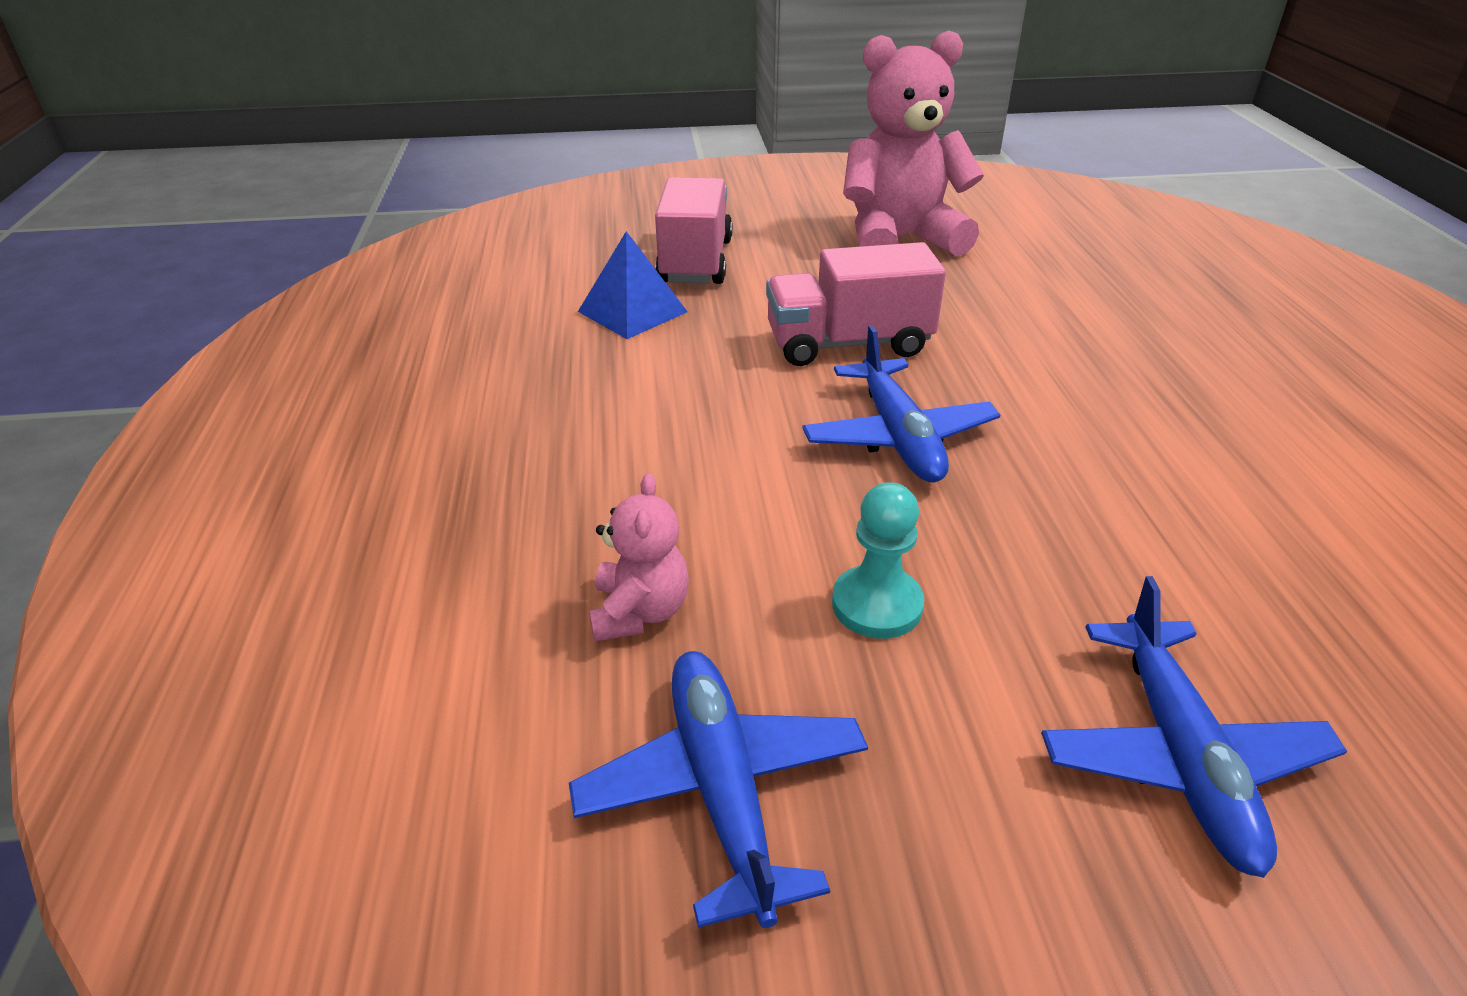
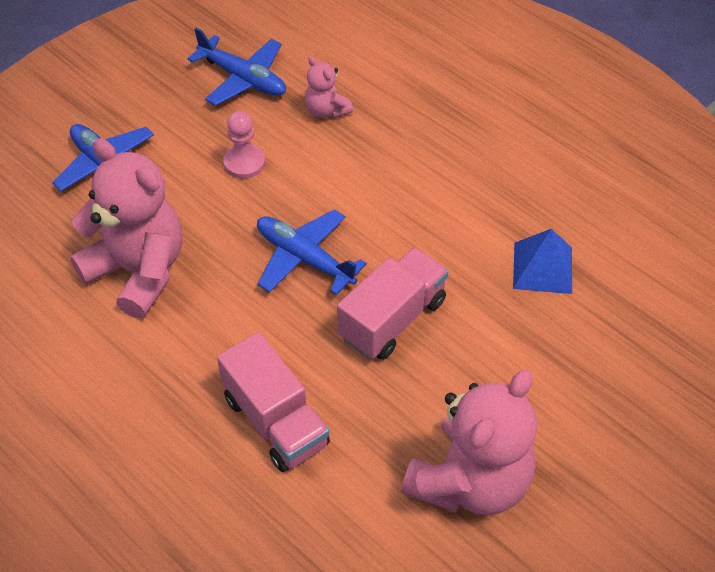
camera: 140 degrees right, 15 degrees up
(695, 261) = (573, 346): pink truck -> pink truck (275, 421)
(877, 605) = (244, 163): turquoise pawn -> pink pawn
(1180, 538) = (138, 271): none -> pink teddy bear

